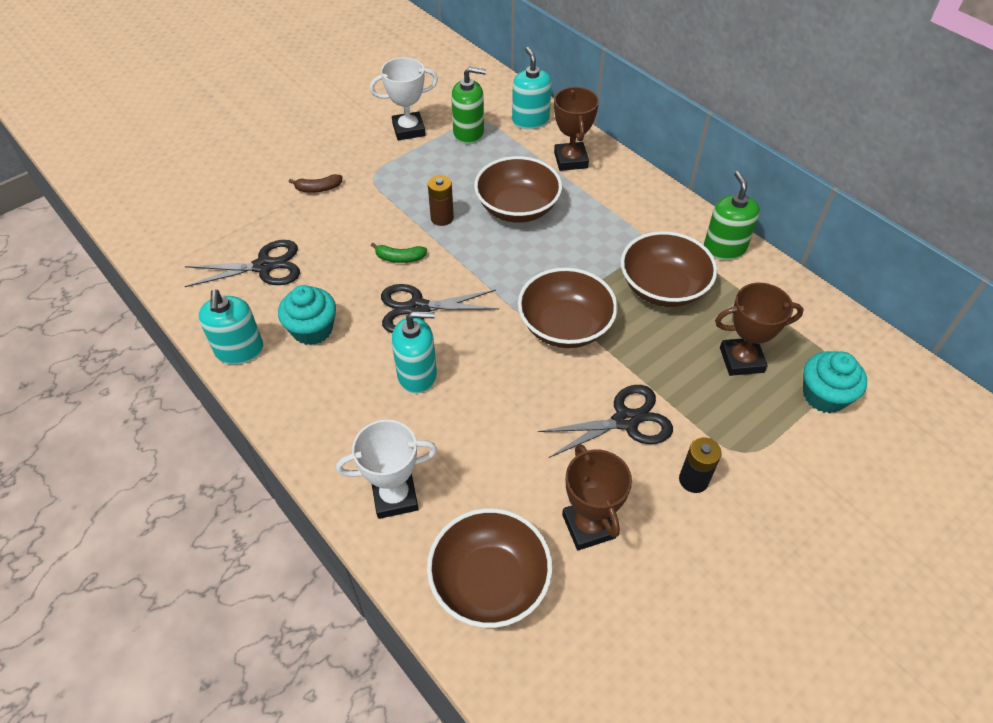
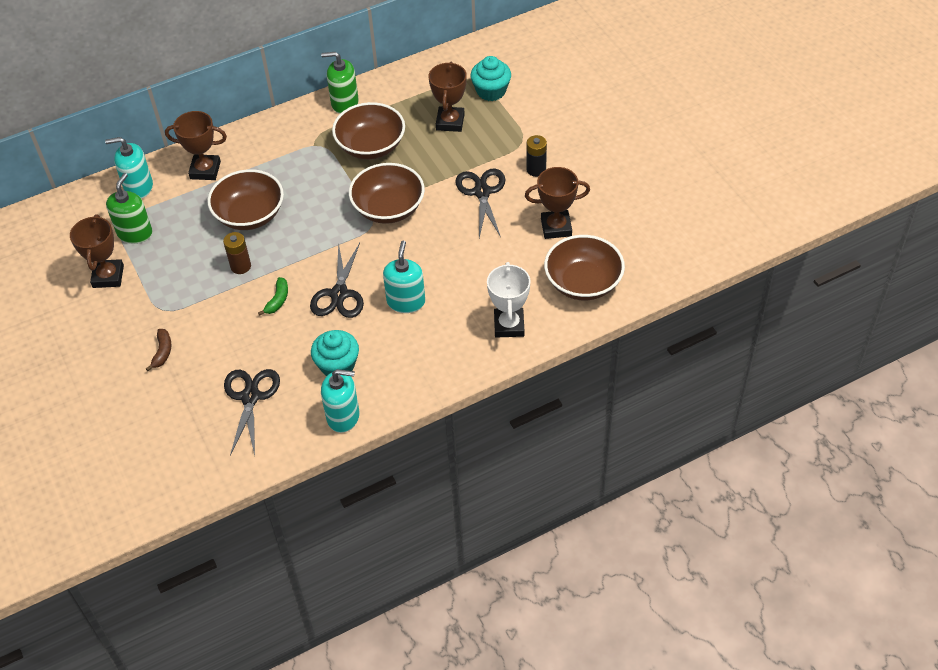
camera: 75 degrees left, 0 degrees up
(408, 130) = (108, 276): white trophy -> brown trophy

